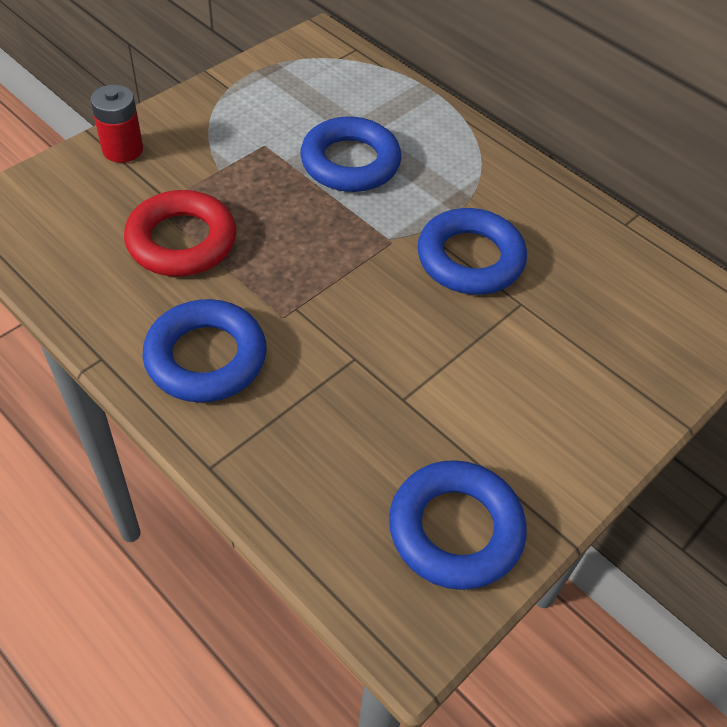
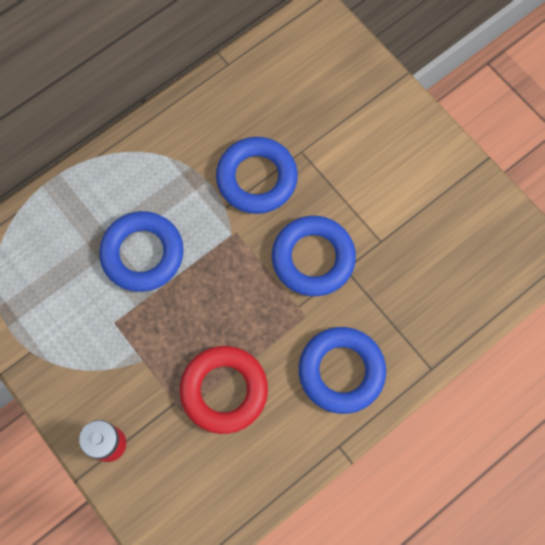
camera: 80 degrees left, 20 degrees up
(455, 530) = (477, 223): blue ring -> blue ring (313, 258)

